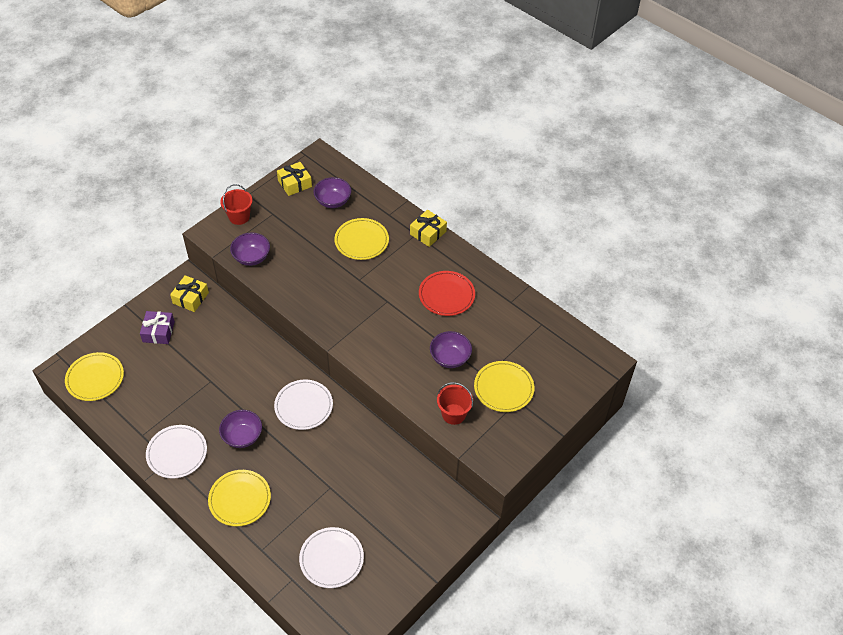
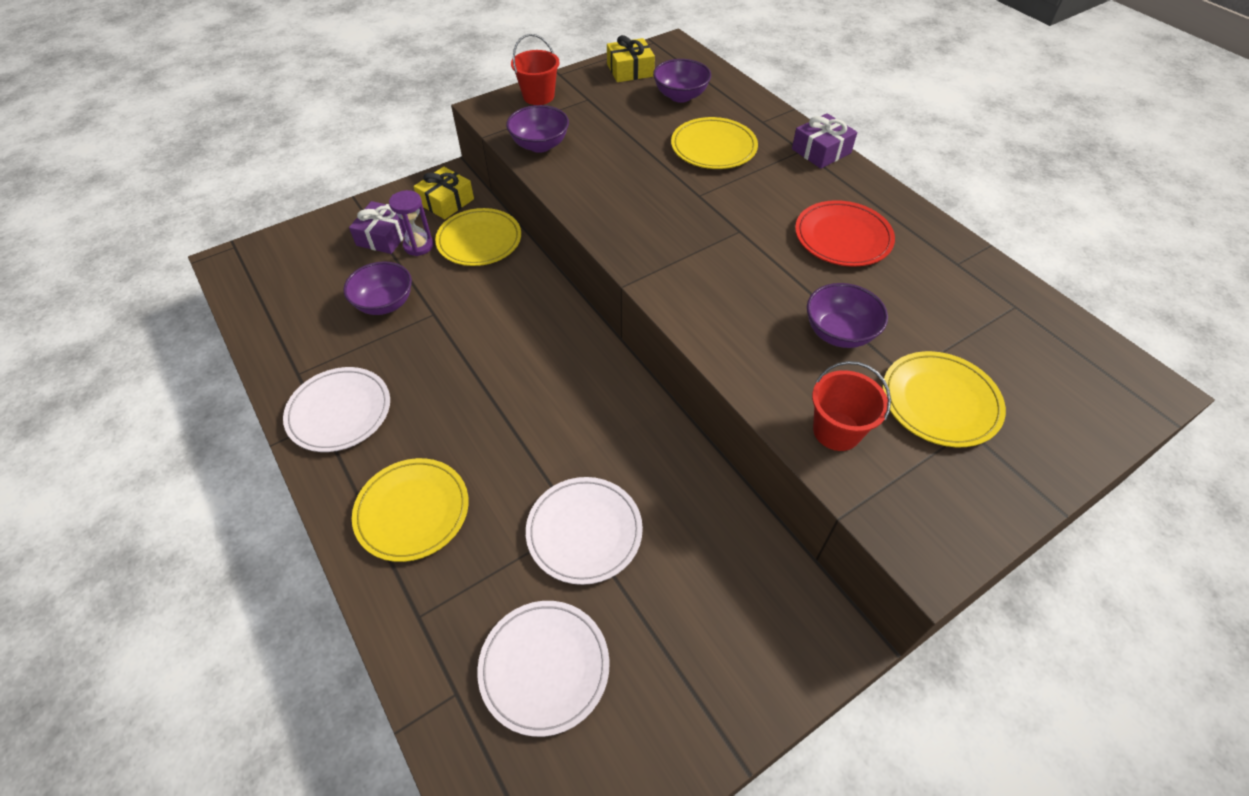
camera: 15 degrees right, 0 degrees up
(95, 378) = (267, 281): yellow plate -> yellow plate (479, 240)
(184, 335) = (418, 246): none -> purple hourglass
(242, 436) = (453, 406): purple bowl -> purple bowl (385, 303)
(303, 406) = (567, 377): white plate -> white plate (584, 531)
(428, 233) = (821, 151): yellow gift -> purple gift

